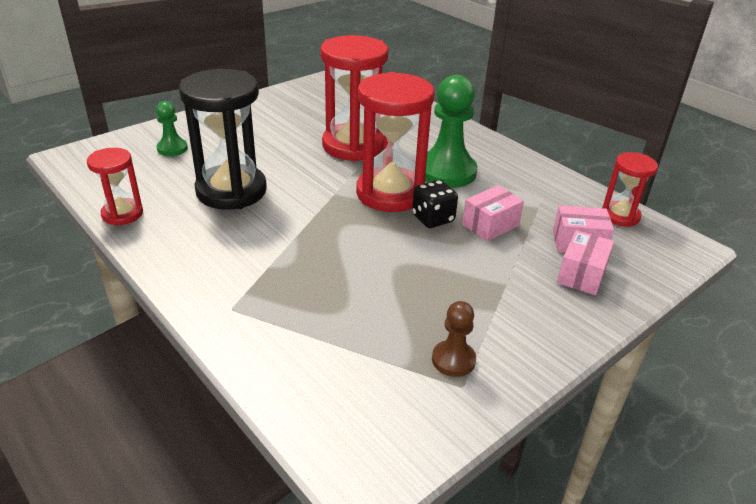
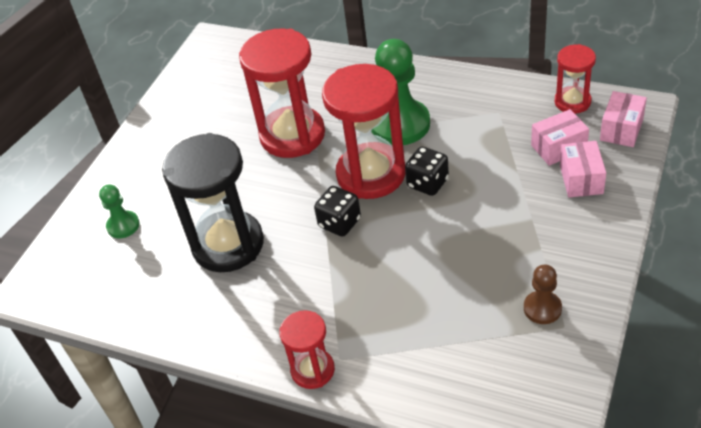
camera: 20 degrees left, 10 degrees up
(122, 214) = (153, 321): red hourglass -> red hourglass (312, 370)
(332, 214) = (339, 223): none -> black dice
(490, 225) = (478, 165): pink box -> pink box (621, 129)

